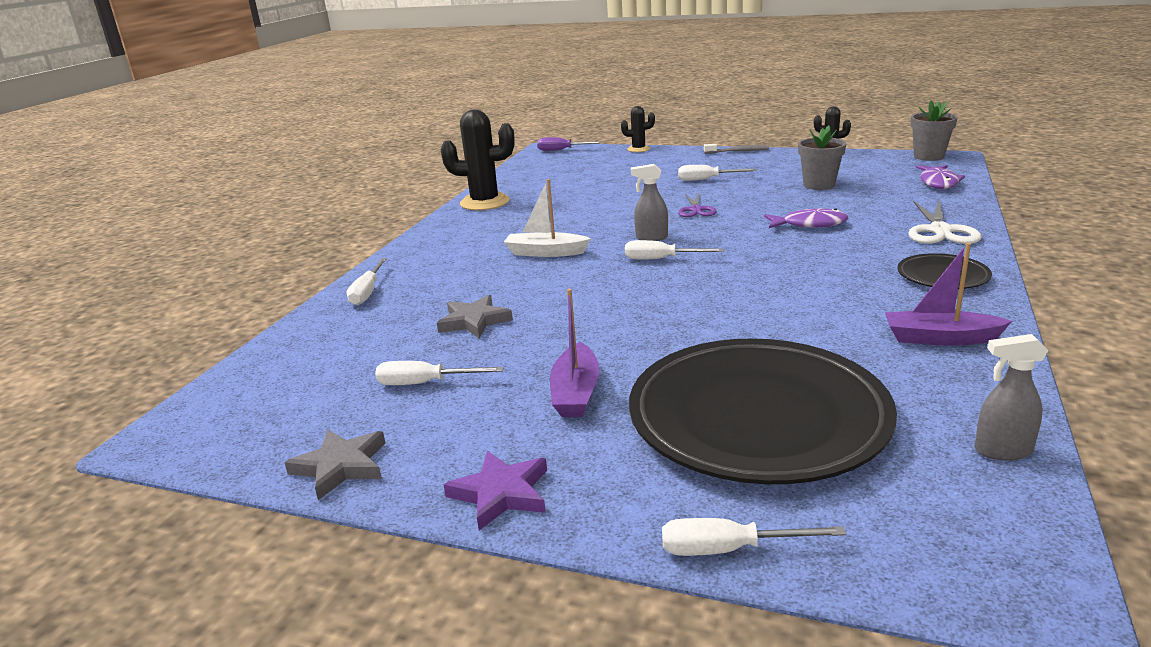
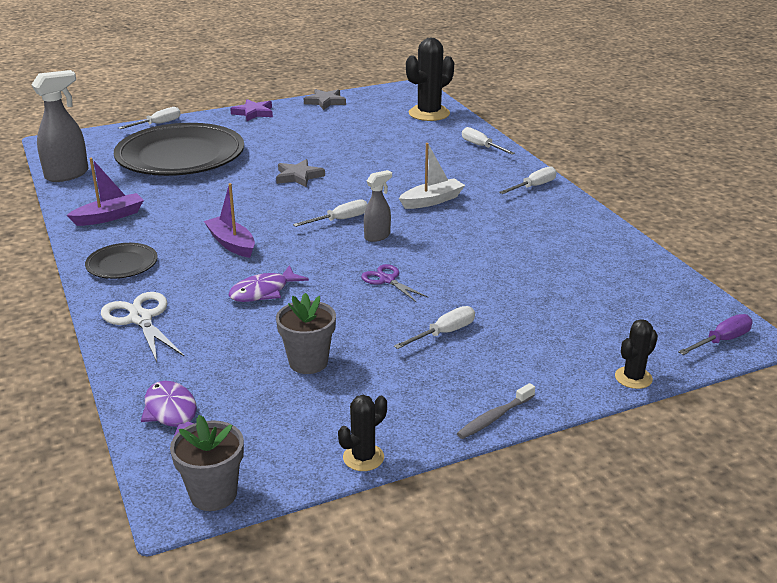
camera: 135 degrees right, 5 degrees up
(425, 383) = (349, 126): white screwdriver -> white screwdriver (533, 186)
(474, 321) = (383, 152): grey star -> grey star (298, 176)
(484, 202) = (591, 230): black cactus -> black cactus (429, 113)
(575, 393) = (274, 142): purple boat -> purple boat (231, 244)
(1002, 451) = (67, 175): grey spray bottle -> grey spray bottle, size x1.72

